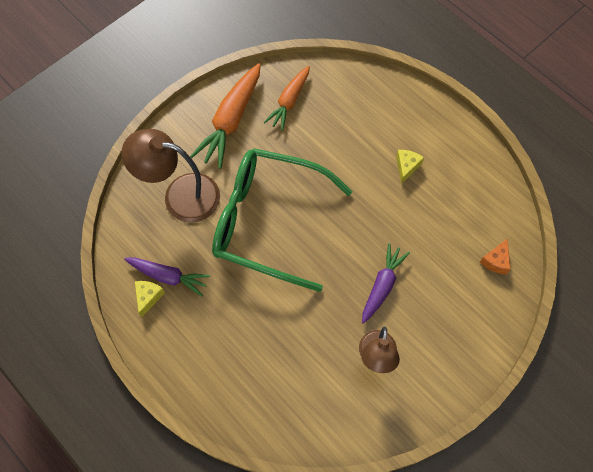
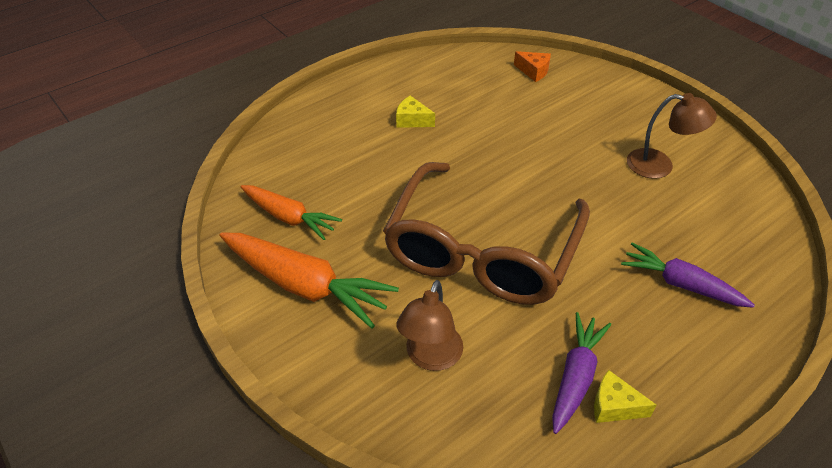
camera: 85 degrees left, 20 degrees down
(180, 195) = (430, 357): brown lamp -> brown lamp, size x0.63
(268, 221) = (482, 251): green glasses -> brown glasses
(382, 285) = (569, 153): purple carrot -> purple carrot (680, 284)

